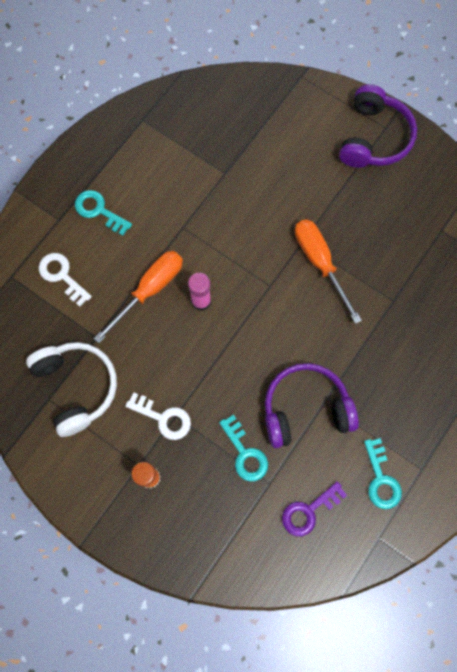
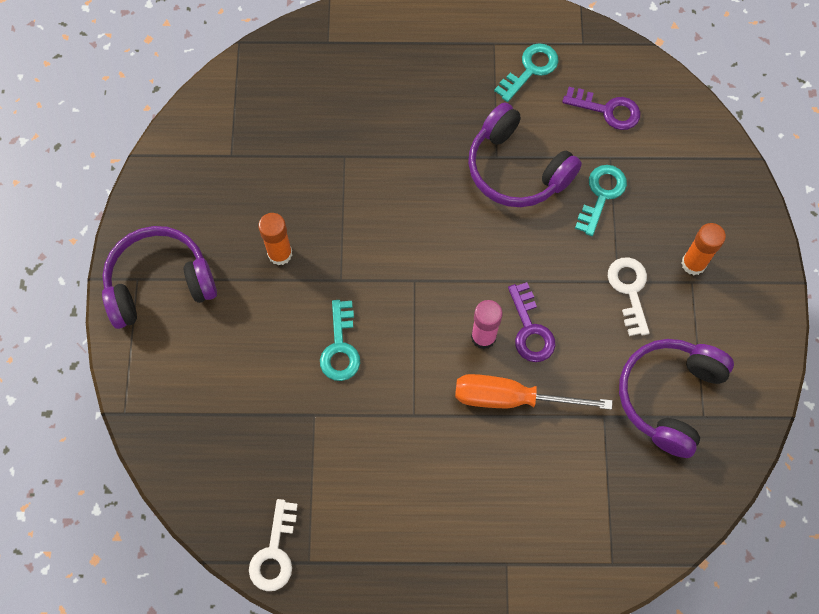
camera: 125 degrees left, 5 degrees down
(62, 276) = (567, 506): white key -> white key (274, 552)
(76, 387) = (669, 397): white headphones -> purple headphones
(99, 211) = (461, 524): turquoise key -> turquoise key (340, 347)
(184, 333) = (530, 329): none -> purple key
(320, 263) = (353, 248): orange screwdriver -> none
(346, 217) = (280, 254): none -> orange glue stick

